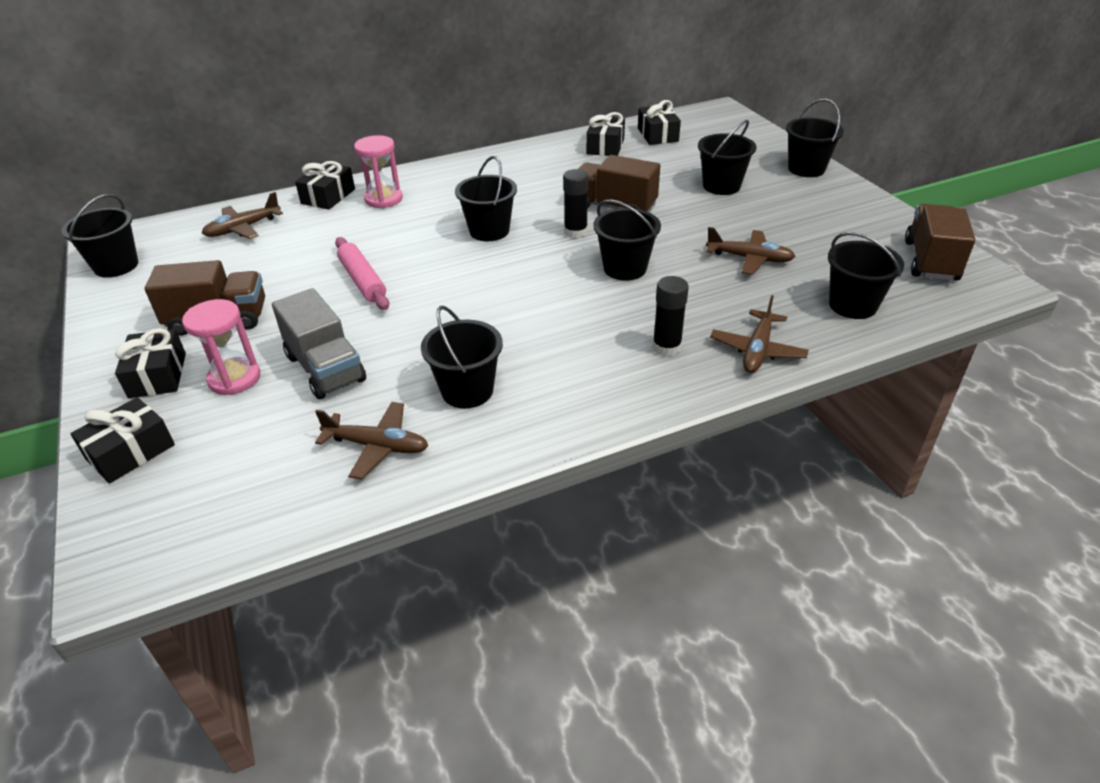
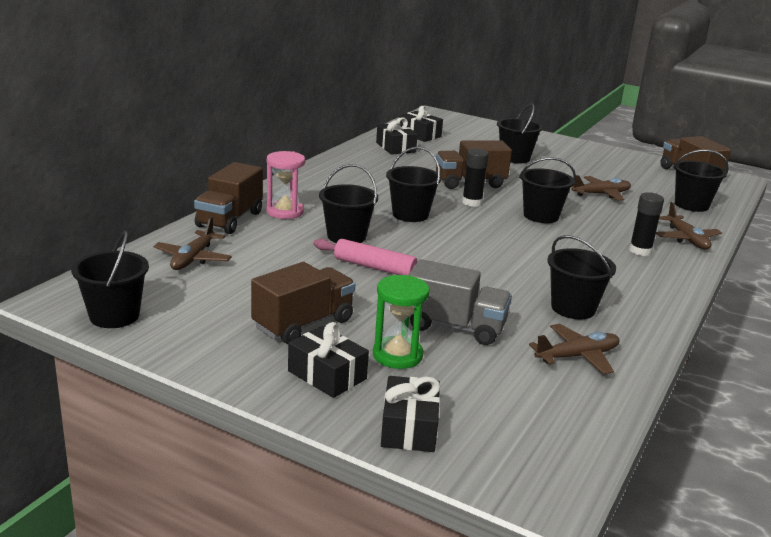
camera: 40 degrees left, 15 degrees down
(234, 378) = (397, 355): pink hourglass -> green hourglass
(328, 196) = (230, 220): black gift -> brown truck
(806, 169) = (547, 140): black bucket -> black bucket (346, 236)

